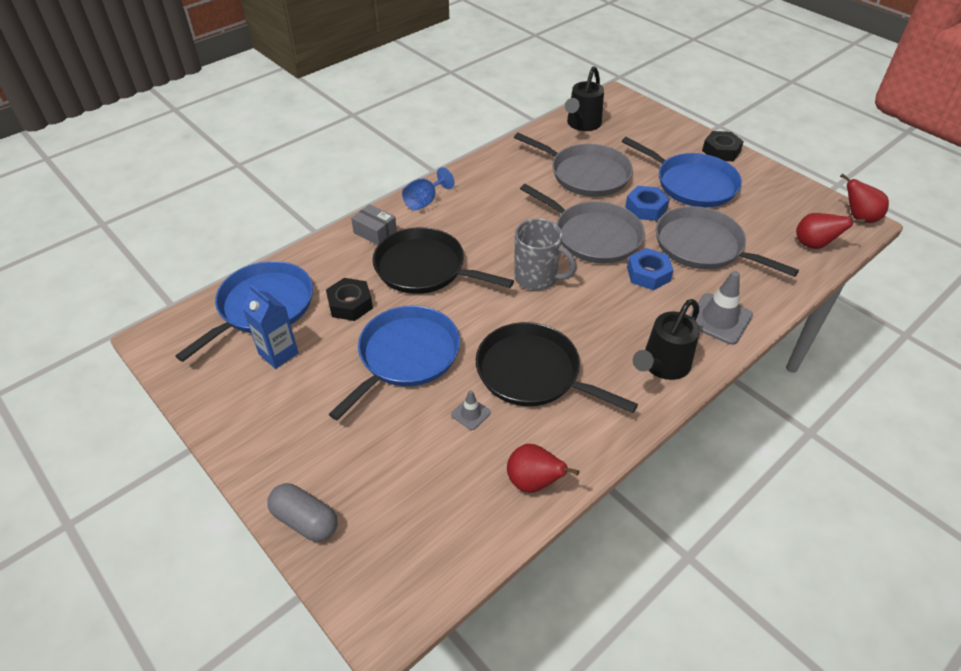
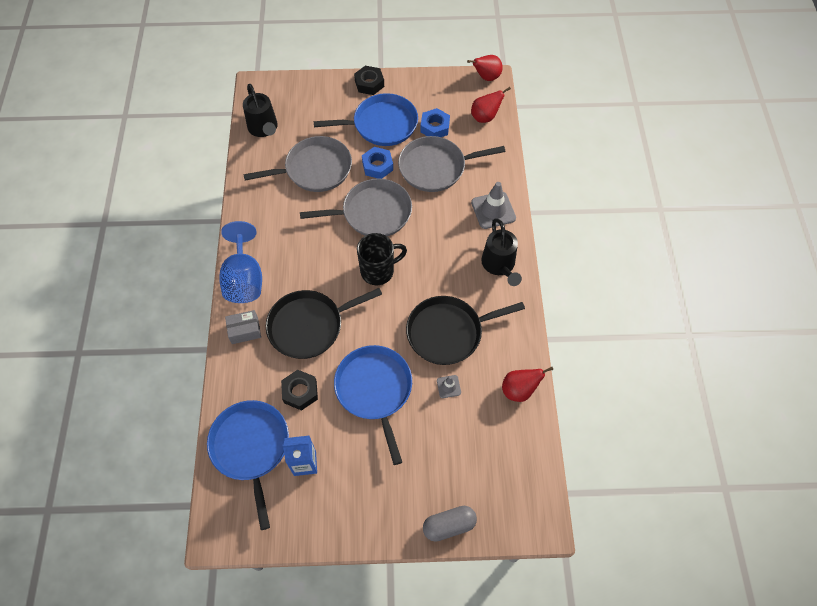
camera: 50 degrees left, 15 degrees up
(424, 201) = (244, 279): blue goblet -> blue goblet, size x1.69
(537, 278) = (378, 271): grey mug -> black mug
(648, 274) = (430, 213): blue nut -> blue nut (435, 127)

